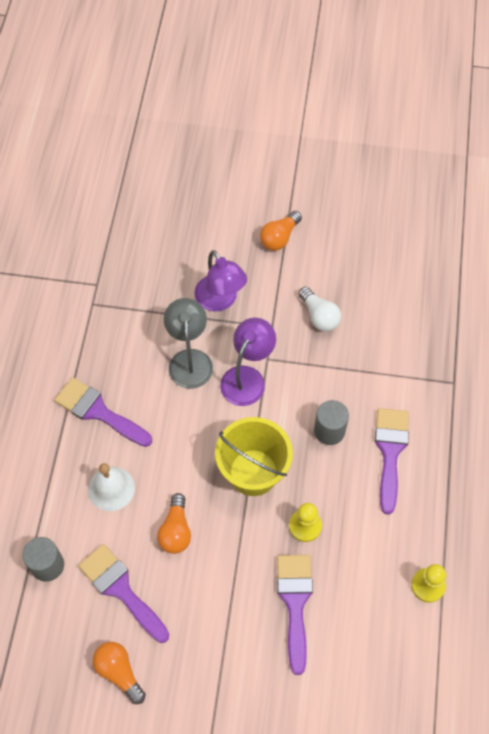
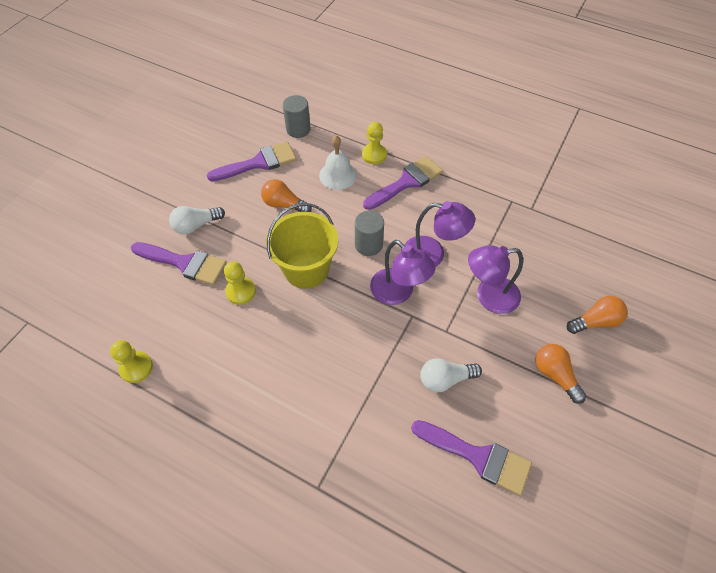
camera: 110 degrees right, 5 degrees down
(65, 459) = (374, 155): none -> yellow pawn
(119, 672) = (204, 149): orange light bulb -> orange light bulb (595, 321)
(189, 360) = (432, 254): grey lamp -> purple lamp
(241, 617) = (196, 225): none -> white light bulb
(329, 431) = (317, 342): grey cylinder -> grey cylinder (368, 245)
(390, 452) = (272, 387): purple brush -> purple brush (478, 457)

